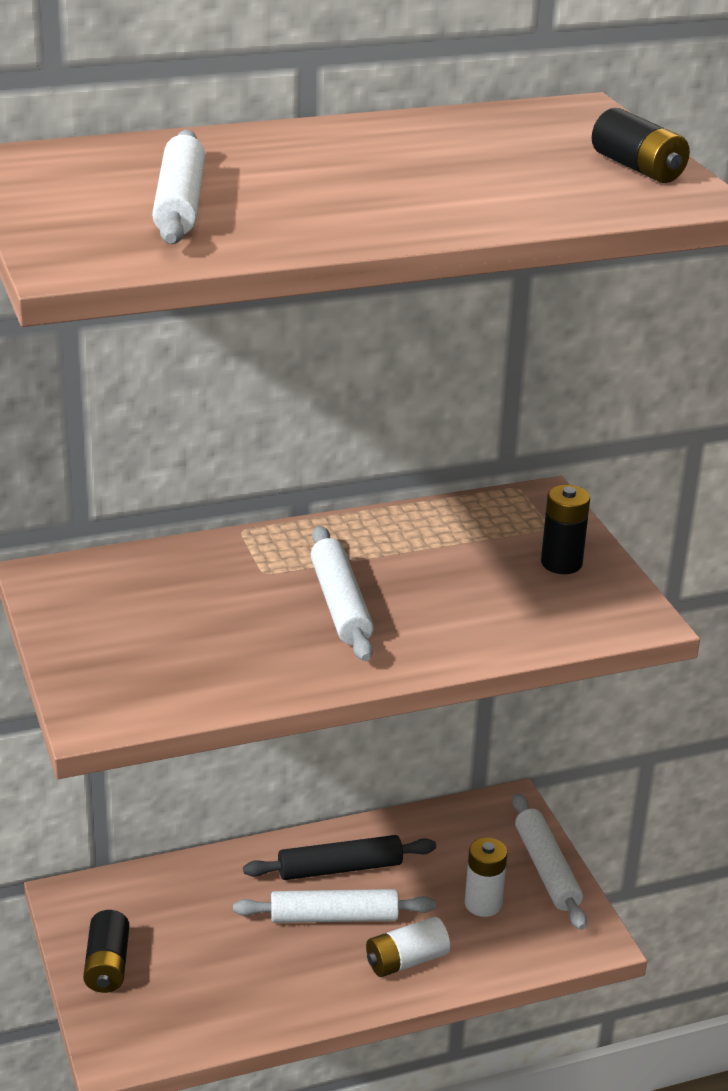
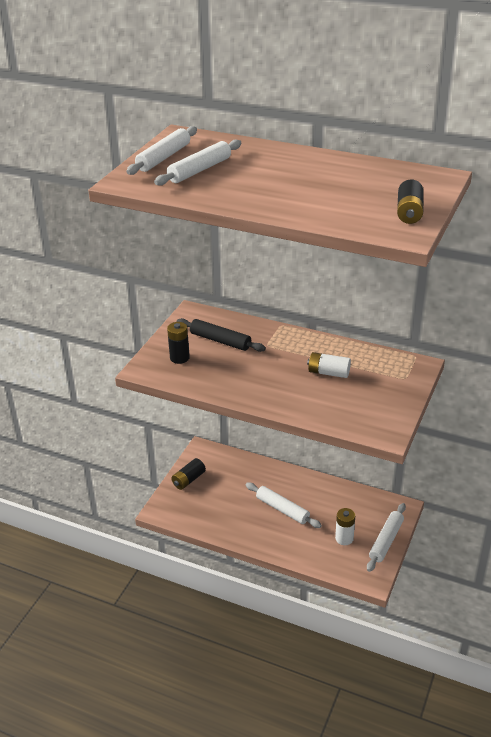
camera: 45 degrees right, 5 degrees up
(340, 604) = (277, 370): white rolling pin -> white rolling pin (163, 158)
(340, 868) = (305, 493): black rolling pin -> black rolling pin (220, 340)
(406, 960) = (290, 541): white battery -> white battery (328, 373)
(561, 563) = (388, 396): black battery -> black battery (179, 358)

